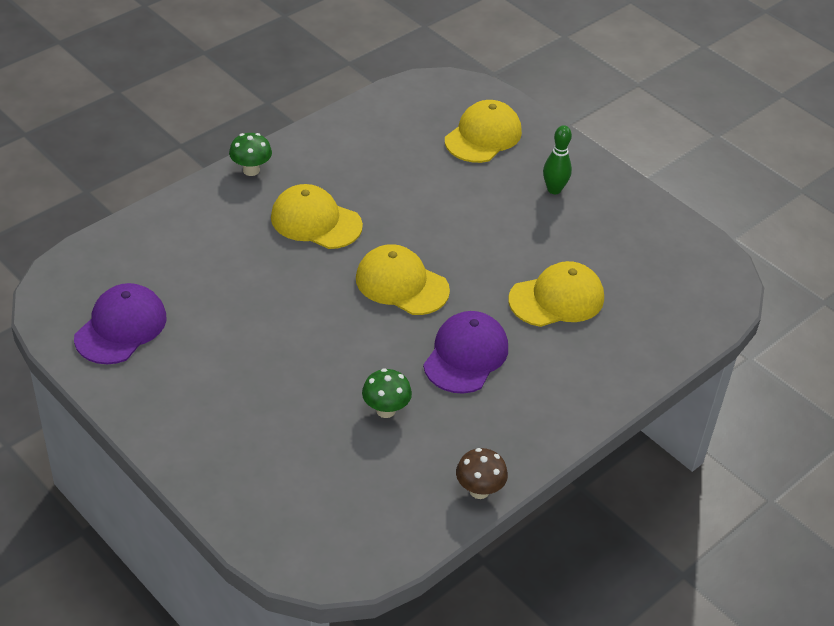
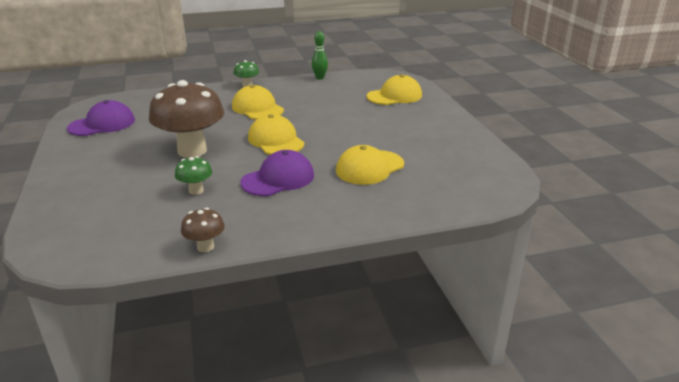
camera: 30 degrees right, 15 degrees down
(310, 341) = (192, 151): none -> brown mushroom
(554, 189) = (418, 123): green bowling pin -> green bowling pin (320, 78)
(557, 299) = (369, 167): yellow cap -> yellow cap turned 135 degrees clockwise

